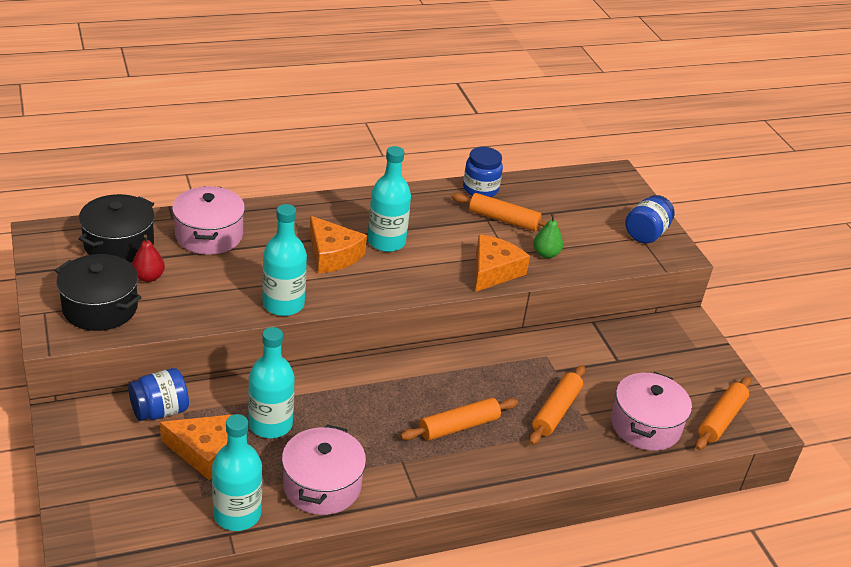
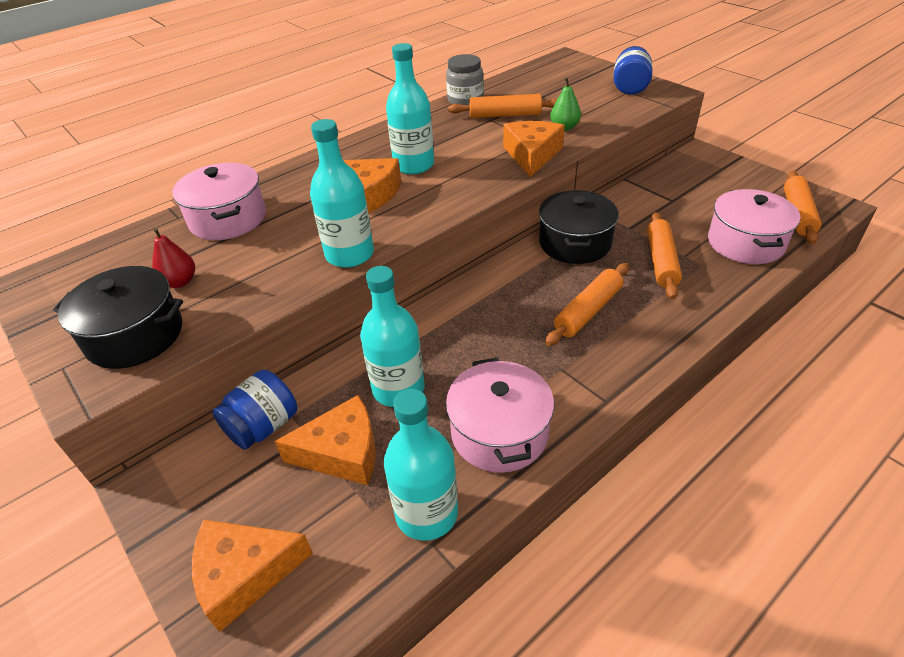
camera: 15 degrees left, 5 degrees up
(101, 499) = (244, 574): none -> orange cheese
(119, 244) = (128, 261): black pot -> black pot (575, 243)
(480, 189) = (465, 100): blue jar -> grey jar

